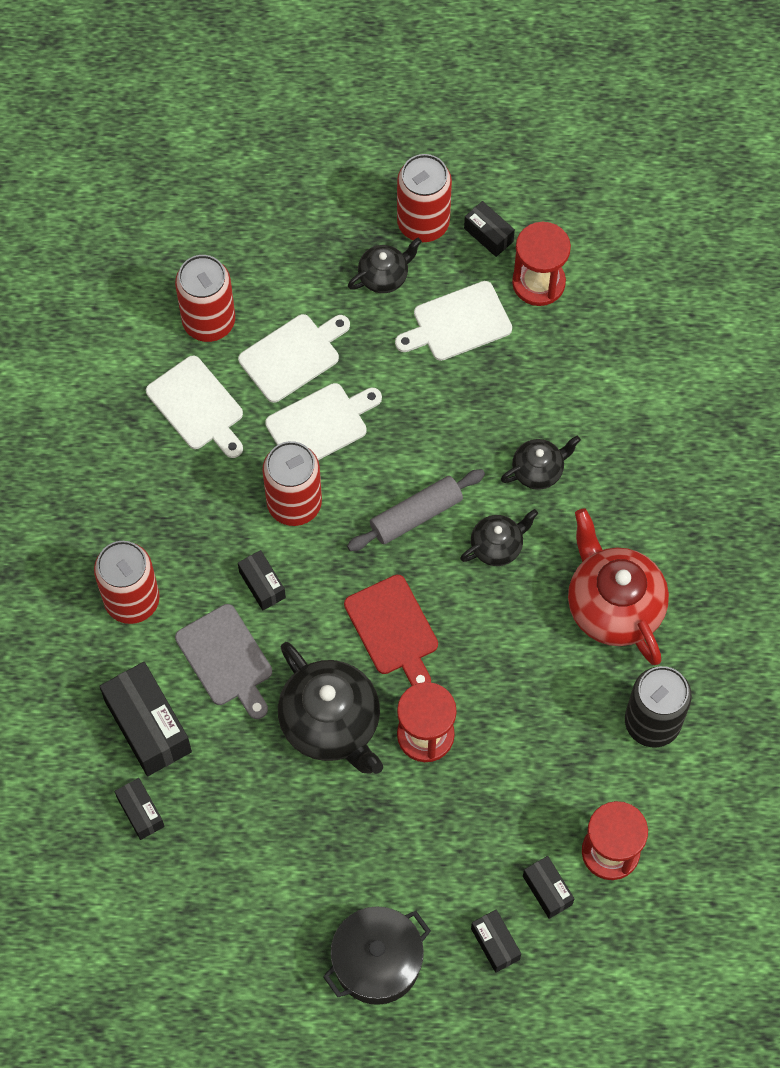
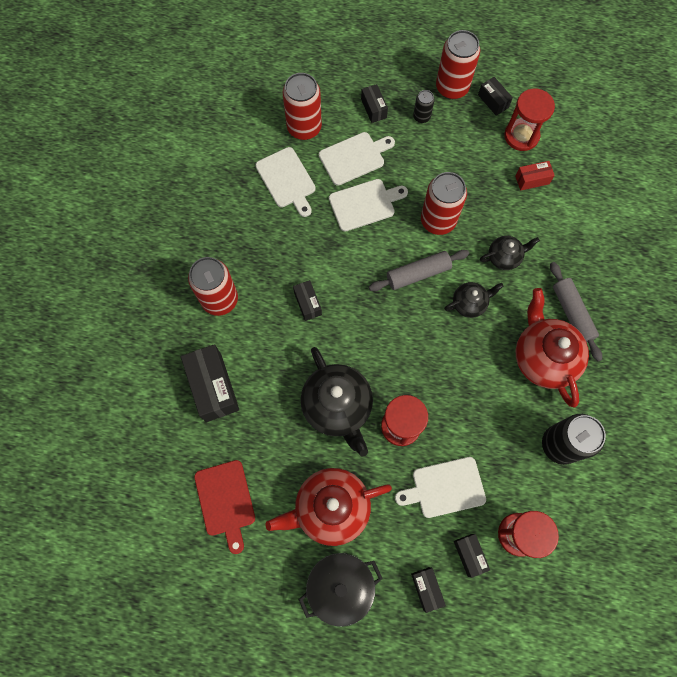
camera: 10 degrees right, 5 degrees up
(140, 812) = (196, 447): black box -> black box (373, 108)
(226, 659) = (274, 350): grey cutting board -> none
(294, 503) = (338, 253): red can -> red can (438, 221)
(346, 862) = (331, 508): none -> red teapot
(384, 276) = (421, 117): black teapot -> black can
(393, 629) = (390, 348): red cutting board -> red cutting board (226, 501)
(458, 323) = (465, 153): white cutting board -> white cutting board (445, 488)
(563, 348) = (532, 180): none -> red box
(647, 536) = (572, 313): none -> grey rolling pin

